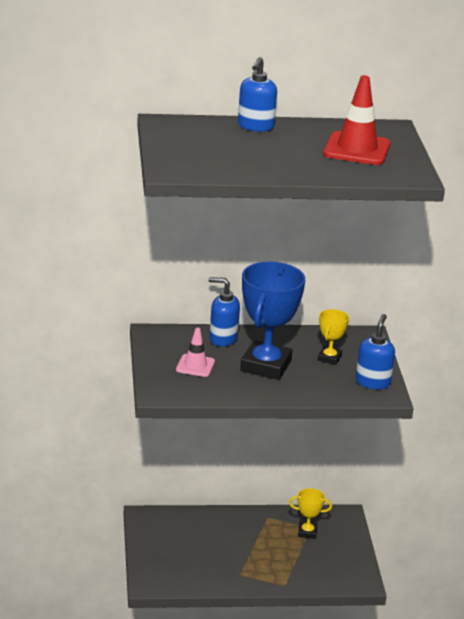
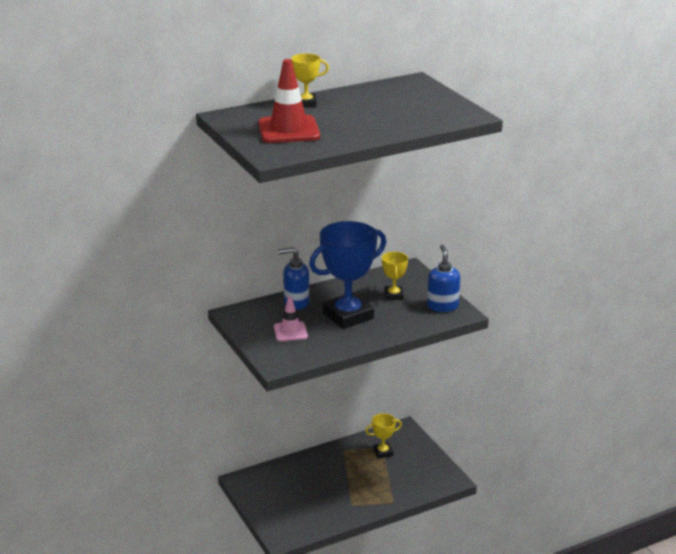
camera: 20 degrees left, 0 degrees up
(255, 127) = (306, 103): blue soap dispenser -> yellow trophy
(265, 365) = (348, 316): blue trophy -> blue trophy turned 60 degrees clockwise
(357, 149) = (405, 104): red traffic cone -> red traffic cone (288, 130)

